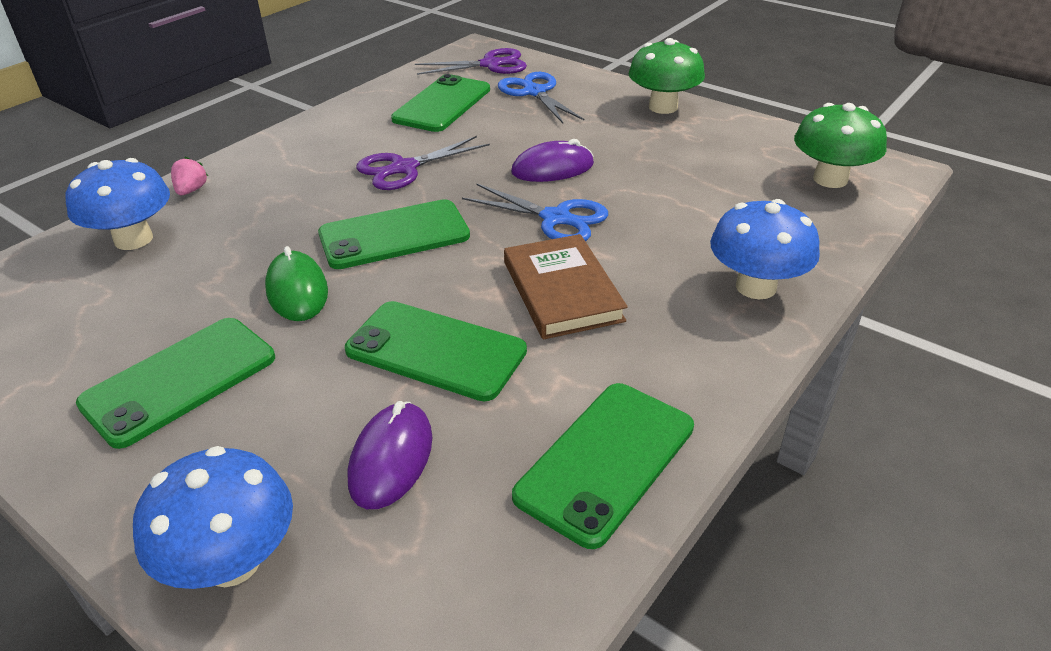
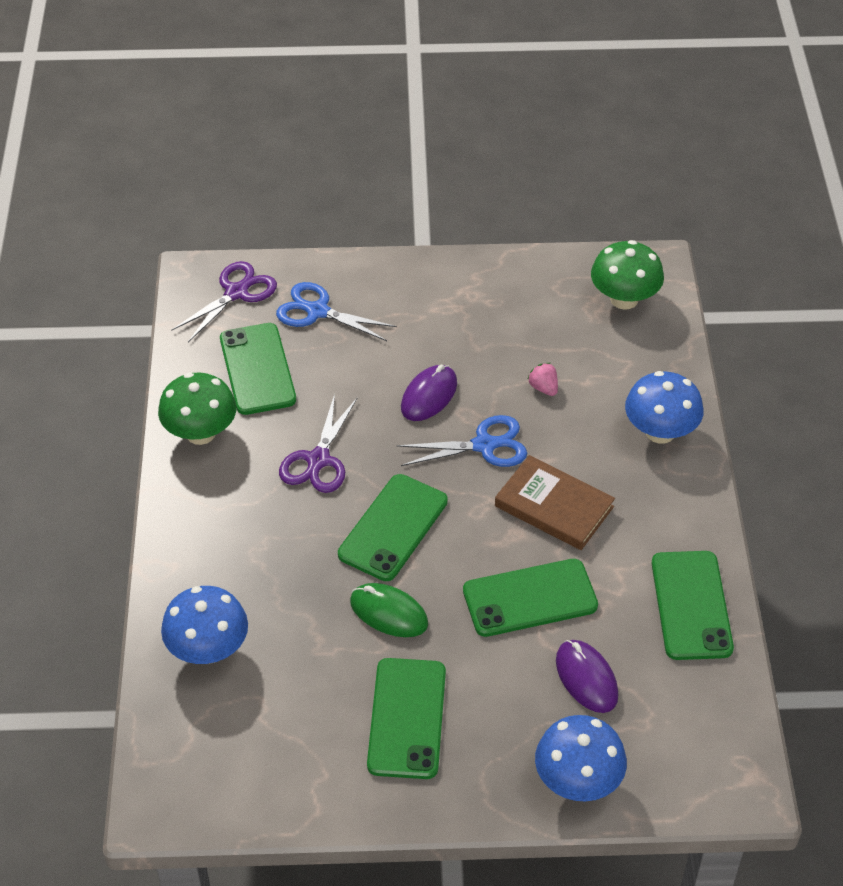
camera: 40 degrees left, 10 degrees up
(191, 190) = (181, 581): pink strawberry -> pink strawberry (543, 388)
(663, 107) = (439, 276): green mushroom -> green mushroom (200, 433)

